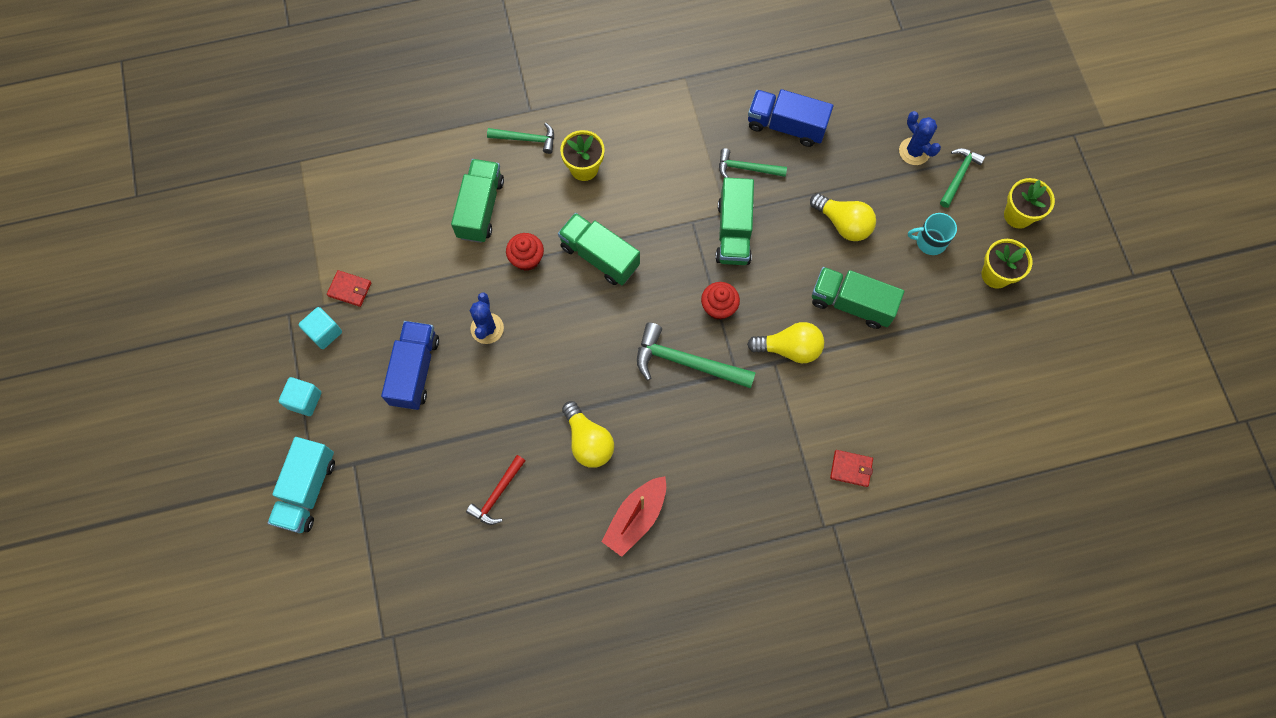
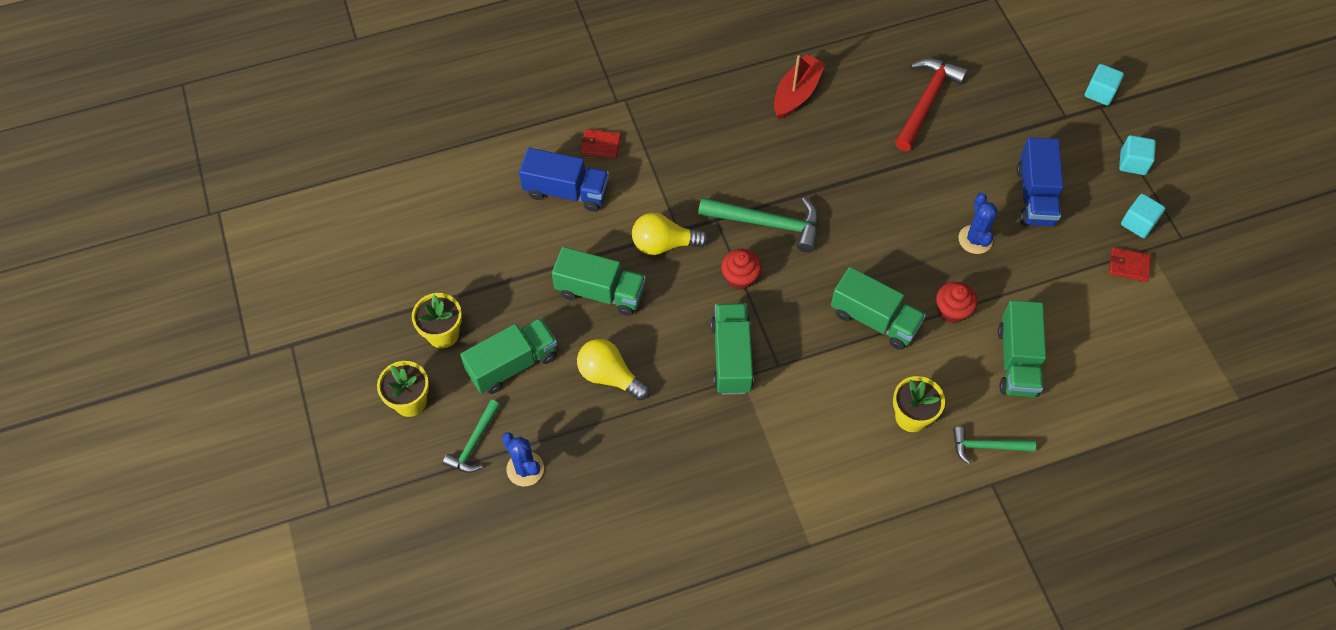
camera: 175 degrees right, 10 degrees down
(307, 490) = (1100, 93): turquoise truck -> turquoise cube
(497, 494) = (926, 102): red hammer -> red hammer, size x1.65
(588, 441) = (852, 149): yellow light bulb -> none
(746, 168) = (723, 432): green hammer -> none
(786, 126) = (679, 489): blue truck -> blue truck (566, 191)
(930, 241) = (512, 364): turquoise mug -> green truck

